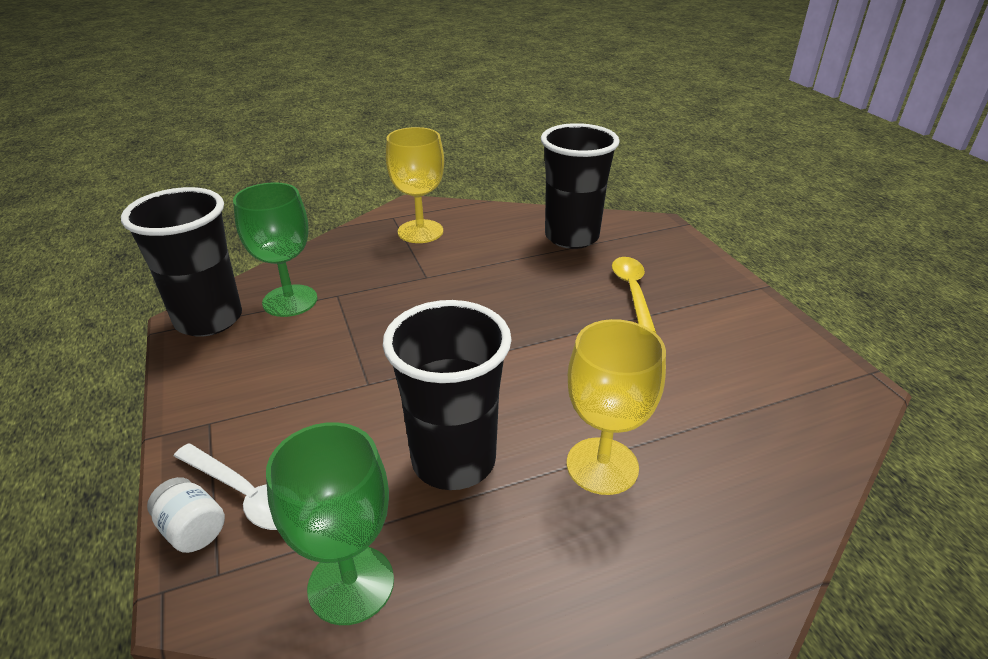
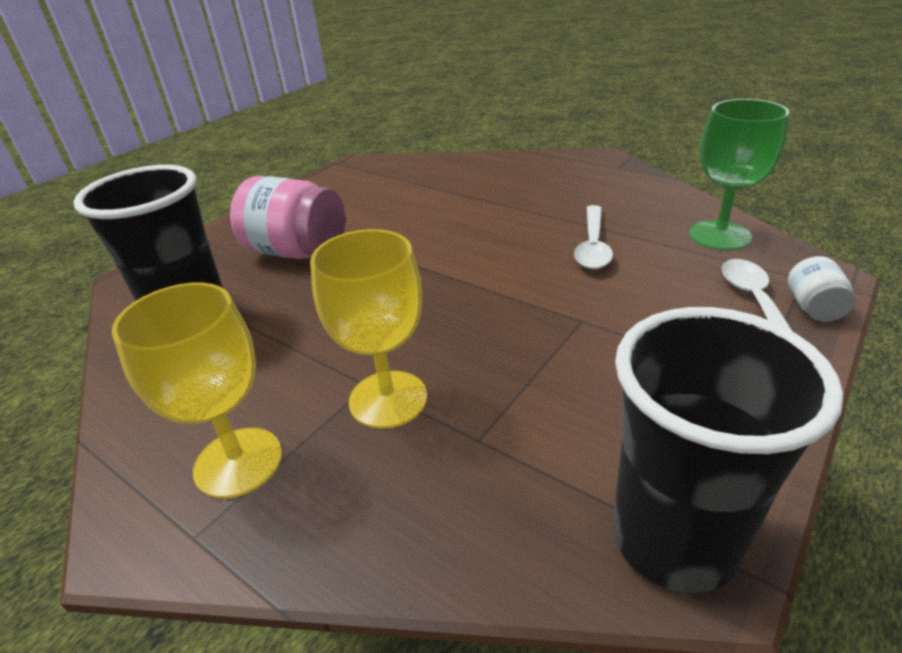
camera: 120 degrees left, 0 degrees up
(290, 301) = (538, 478): green goblet -> none
(454, 461) = (593, 246): black cup -> white spoon
(602, 466) = (522, 204): yellow goblet -> yellow goblet (388, 399)
(632, 292) = (297, 252): yellow spoon -> pink jar

